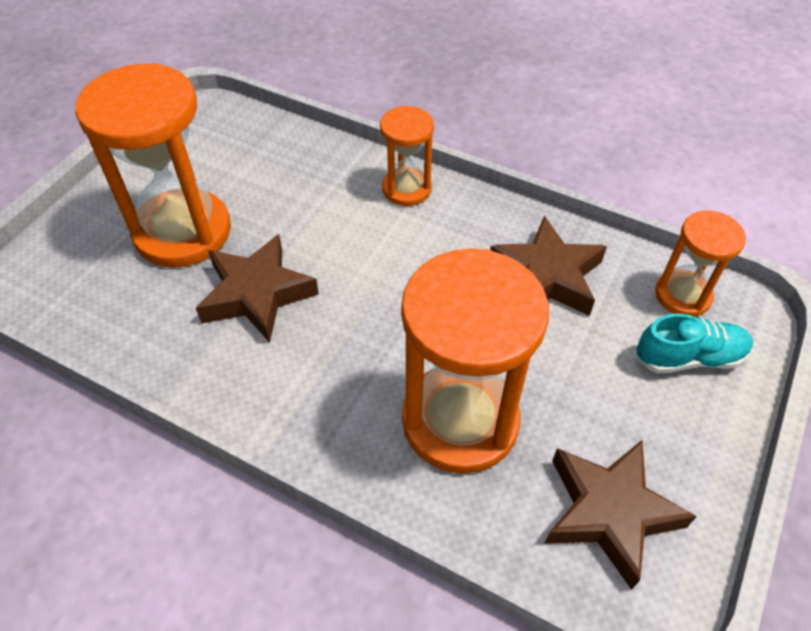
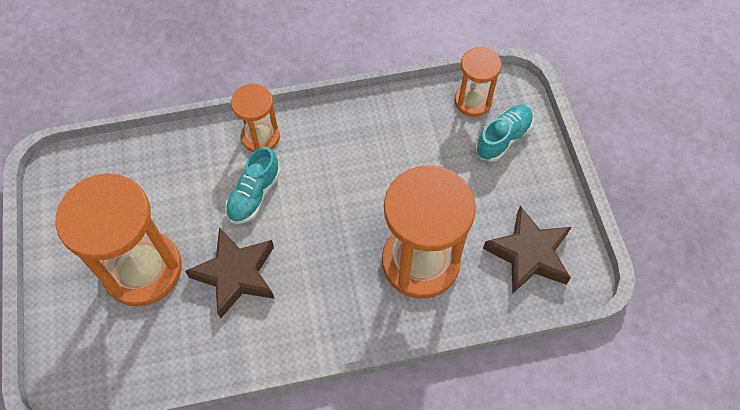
camera: 40 degrees left, 10 degrees up
(348, 235) = (254, 195): none -> turquoise shoe
(547, 276) = (393, 140): brown star -> none

